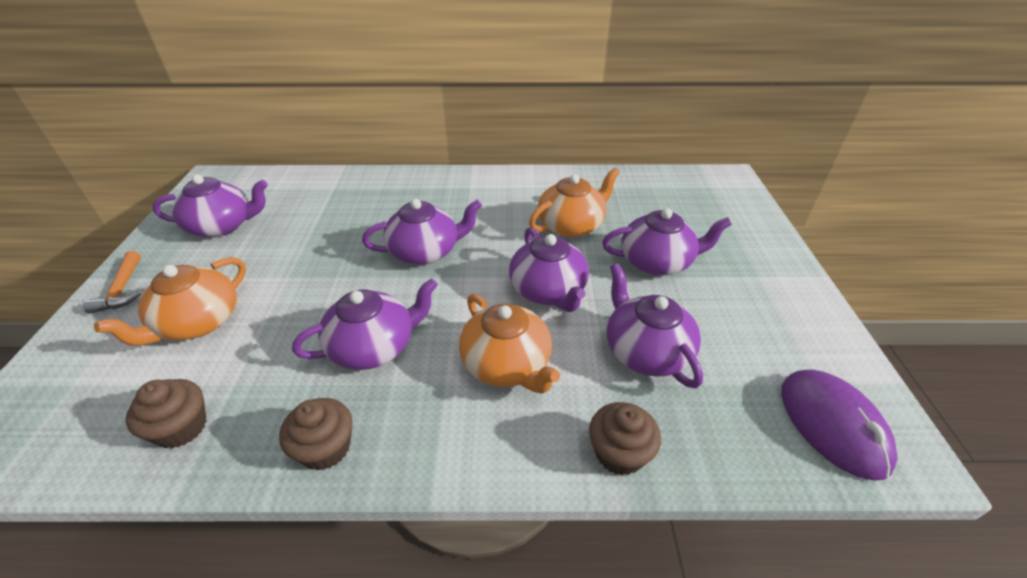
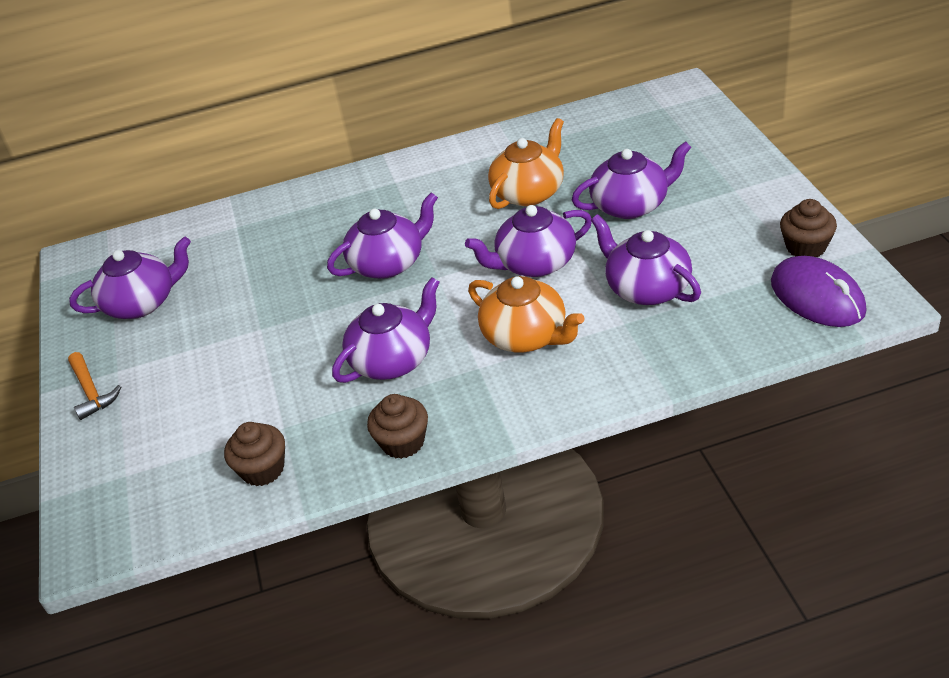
camera: 10 degrees left, 0 degrees up
(198, 323) = (202, 394): orange teapot -> none
(548, 291) = (535, 263): purple teapot -> purple teapot turned 105 degrees clockwise
(619, 453) = (650, 369): brown cupcake -> brown cupcake (806, 247)

